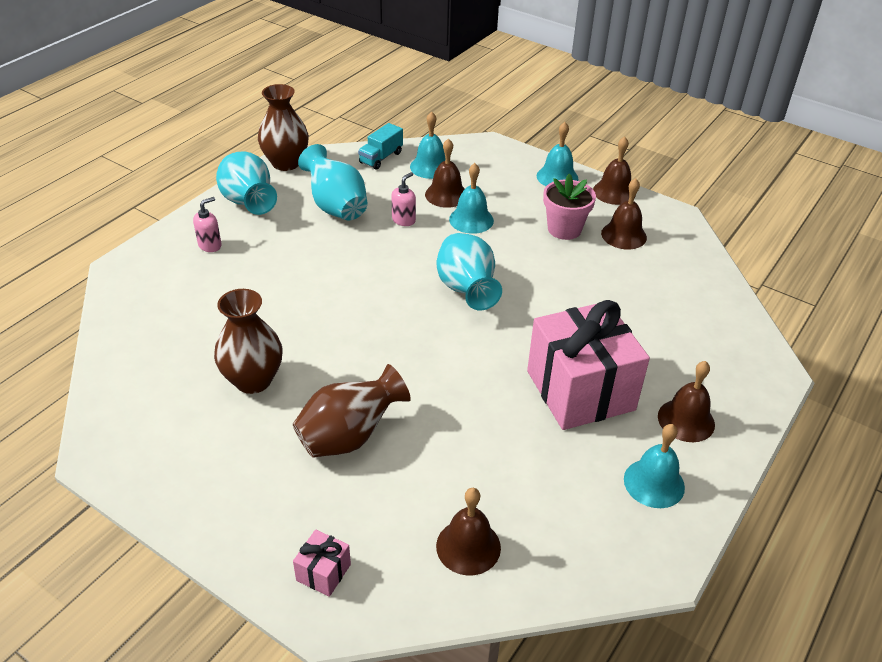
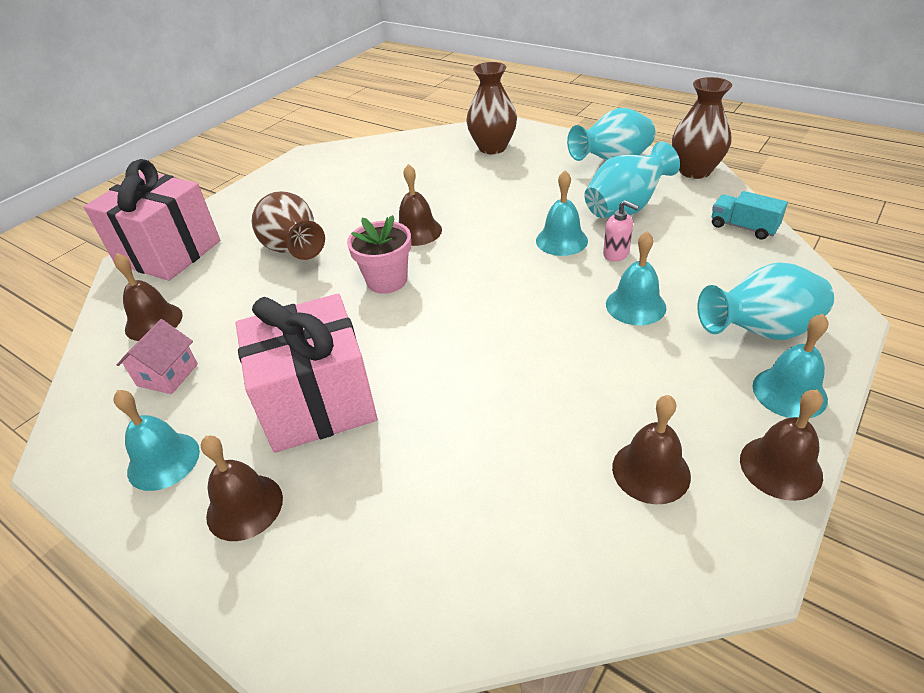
camera: 95 degrees right, 0 degrees up
(210, 245) = (540, 155): pink soap dispenser -> none
(253, 380) = (367, 199): brown vase -> brown vase (492, 148)
(323, 572) = (168, 252): pink gift -> pink gift, size x2.49
(430, 167) = (745, 266): turquoise bell -> turquoise bell (561, 240)
(446, 194) = (684, 282): brown bell -> brown bell (417, 231)
(466, 290) = (492, 307): turquoise vase -> turquoise vase (760, 332)
(552, 508) = (167, 375): none -> pink house
(564, 229) = (644, 397): pink flower pot -> pink flower pot (387, 281)

